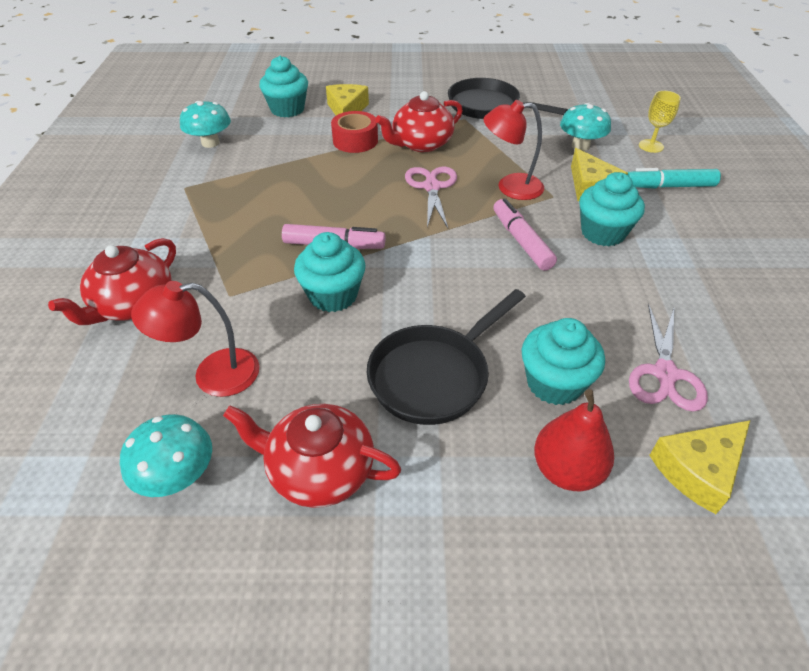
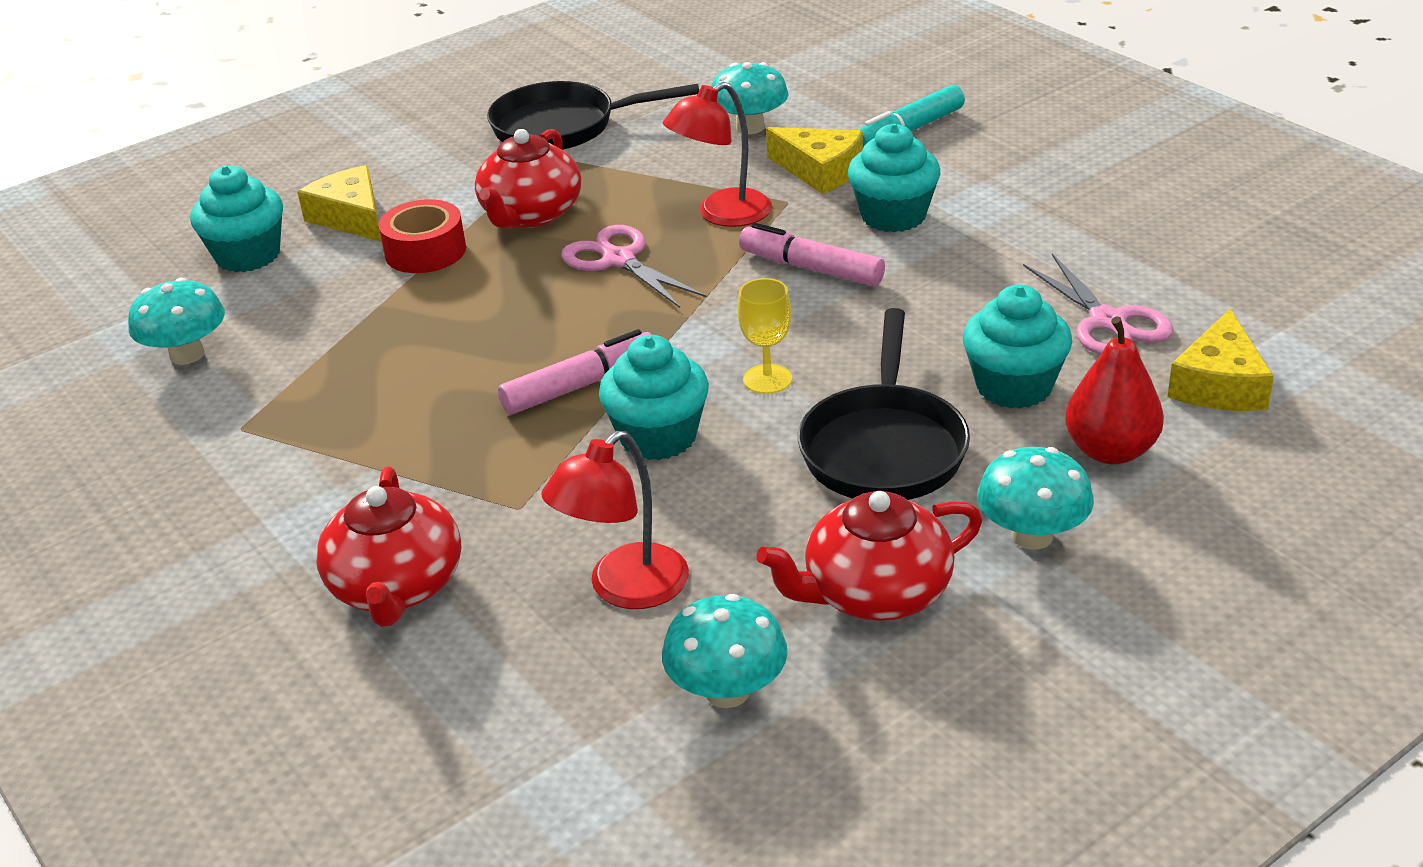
camera: 35 degrees left, 10 degrees down
(449, 498) = (1032, 536): none -> turquoise mushroom
(651, 146) = (836, 91): yellow goblet -> yellow goblet (767, 379)

